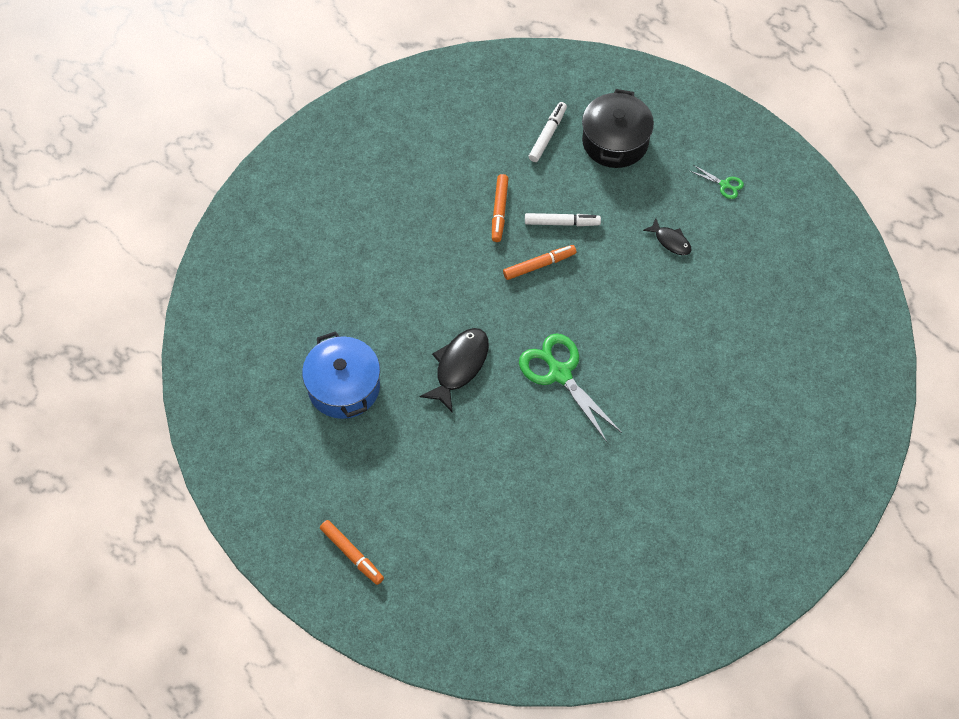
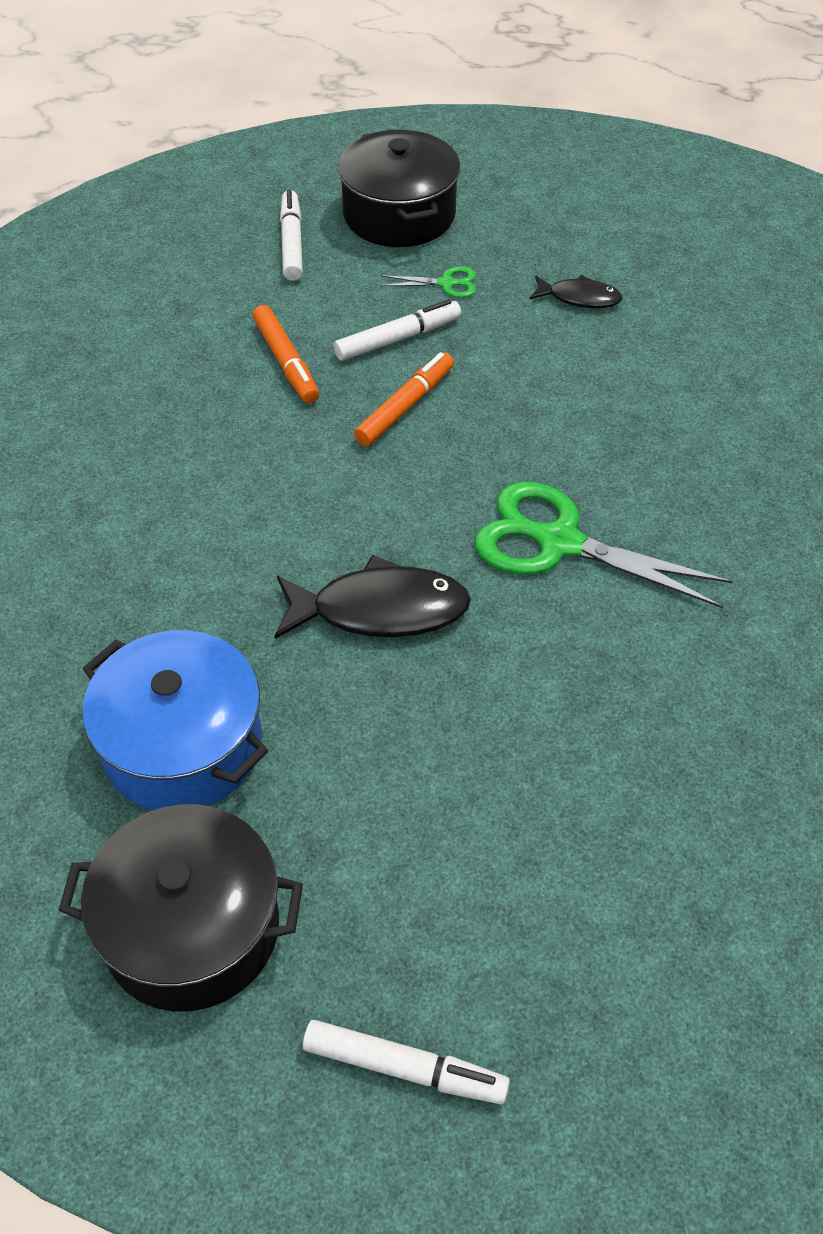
camera: 30 degrees left, 10 degrees down
(306, 464) = (192, 928): none -> black pot
(352, 554) = (404, 1068): orange marker -> white marker
(459, 366) = (380, 610): black fish -> black fish turned 90 degrees clockwise
(724, 185) = (596, 207): green scissors -> green scissors (446, 283)

